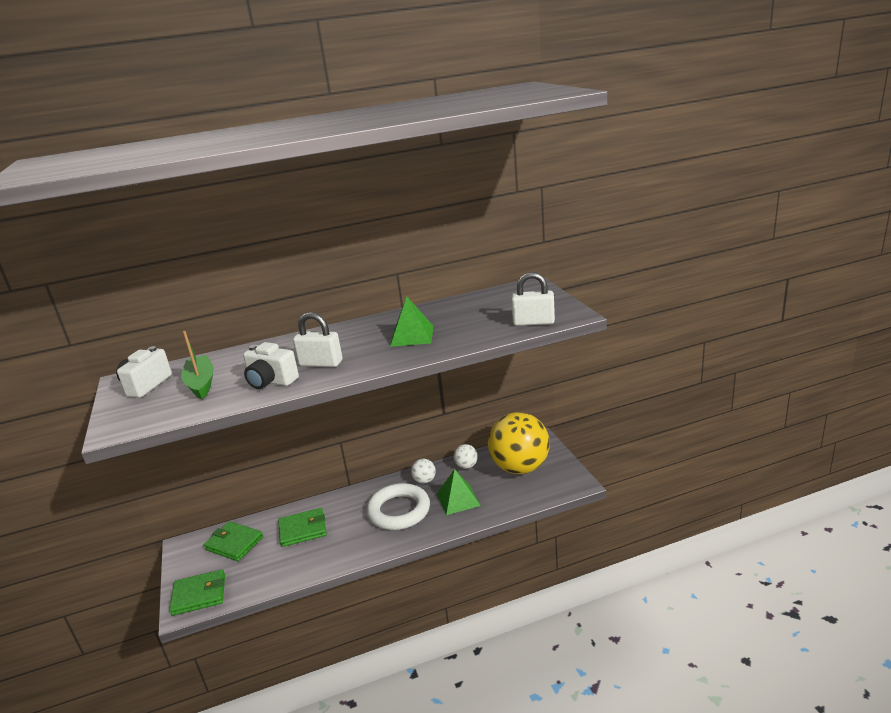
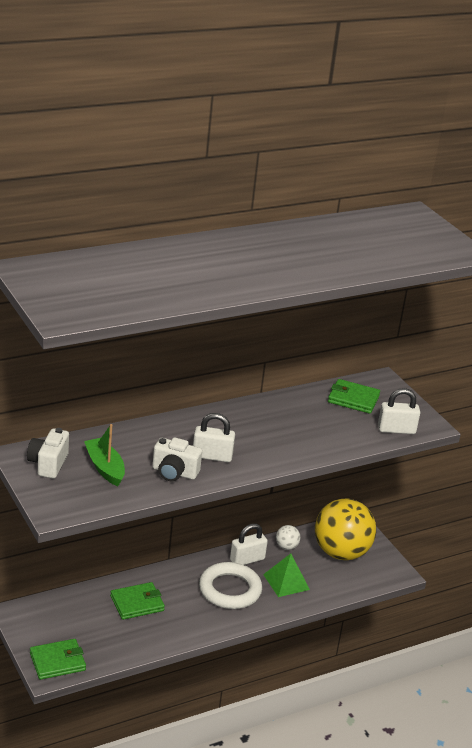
camera: 15 degrees left, 5 degrees up
(234, 543) = (70, 613): green wallet -> green wallet (353, 399)
(412, 336) = (286, 432): green pyramid -> none
(424, 480) = (247, 559): white ball -> white padlock

